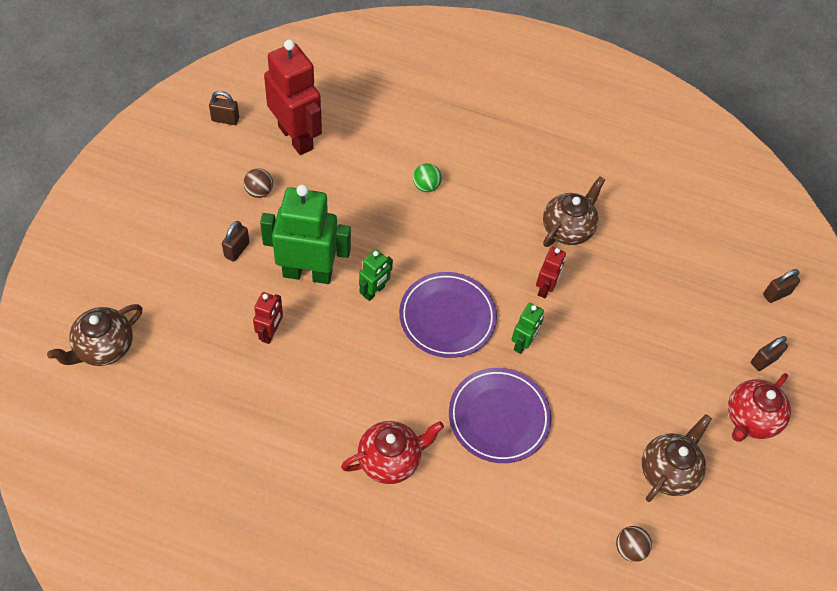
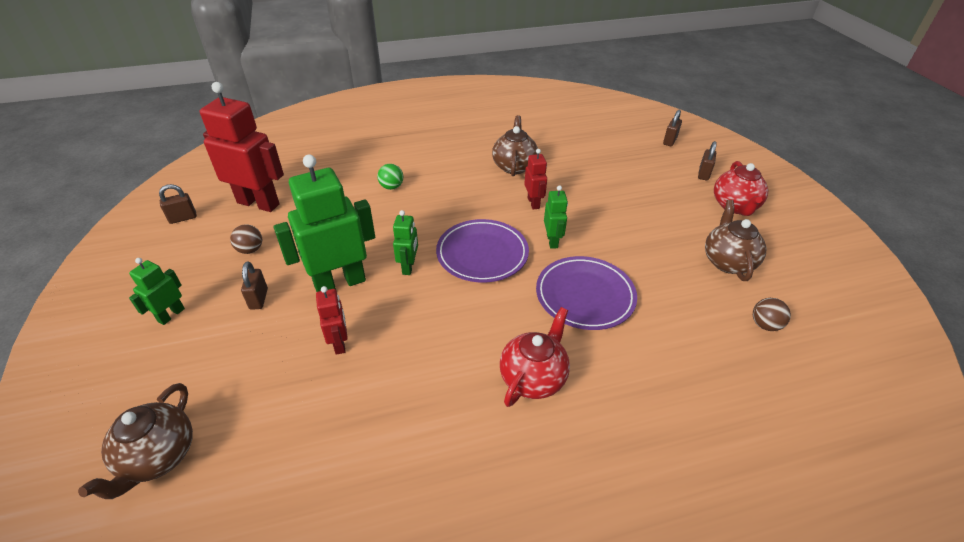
camera: 30 degrees left, 15 degrees down
(167, 226) = (171, 315): none -> green robot

